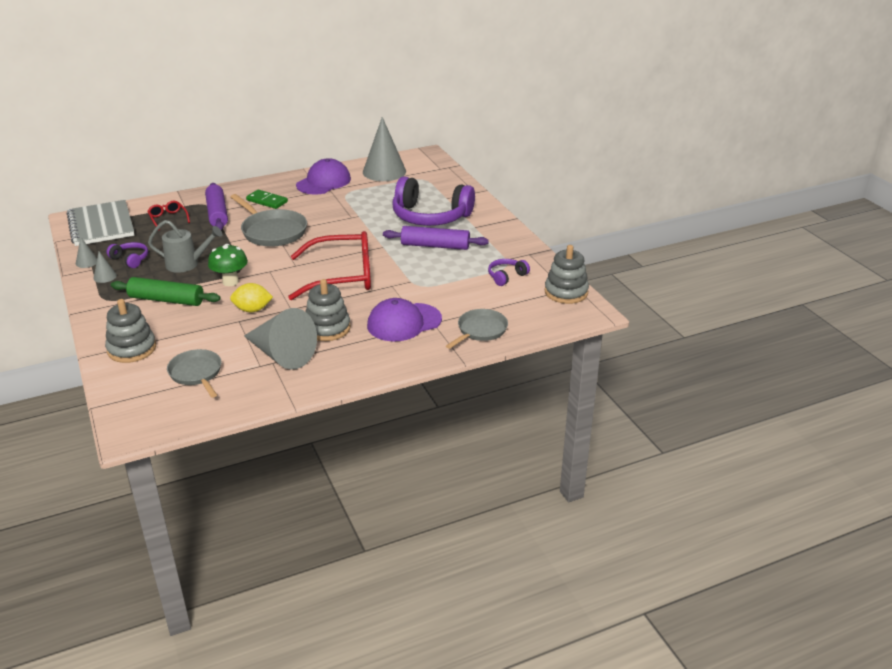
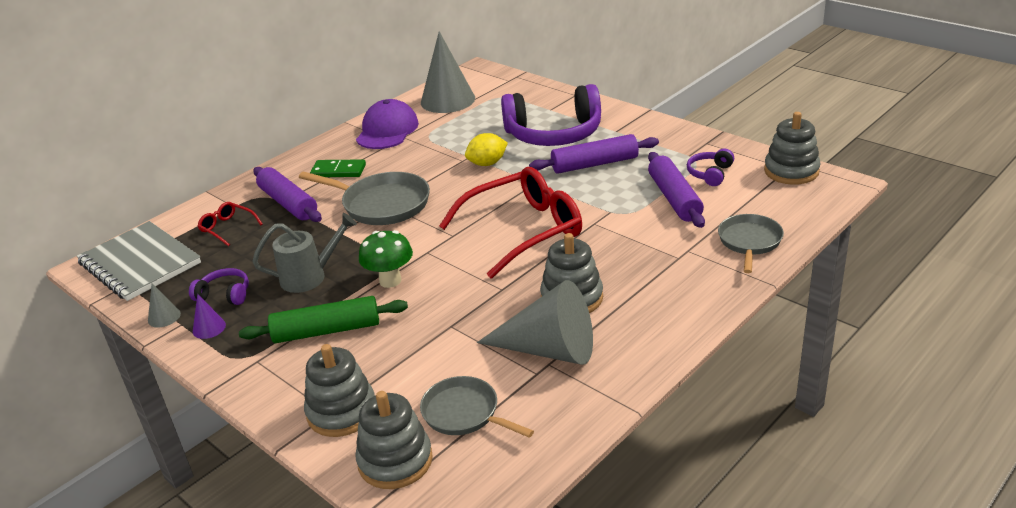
camera: 20 degrees left, 0 degrees up
(105, 276) = (209, 328): grey cone -> purple cone
(135, 385) = (395, 461): none -> grey stacking toy
(252, 310) = (454, 306): yellow lemon -> yellow lemon (487, 163)
(404, 322) = (654, 261): purple cap -> none
(463, 286) = (674, 198): none -> purple rolling pin

